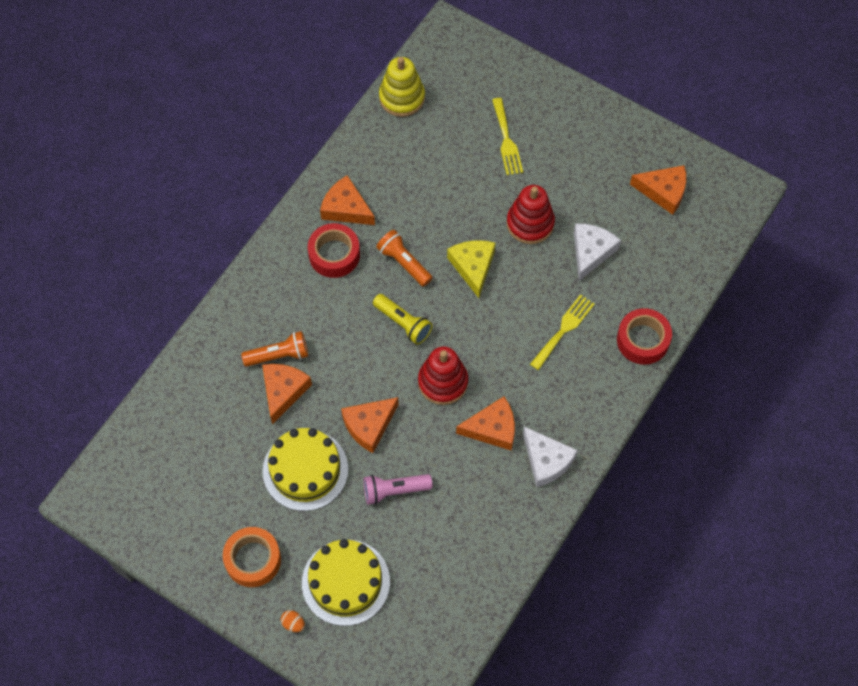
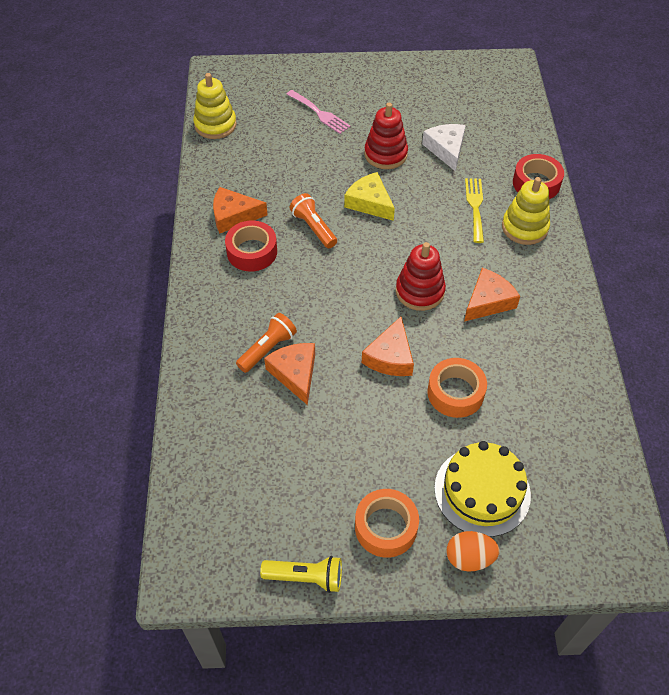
camera: 35 degrees left, 10 degrees down
(293, 623) = (469, 558): orange egg -> orange egg, size x1.75
(305, 470) = (367, 423): yellow cake -> none
(394, 490) = (455, 393): pink flashlight -> orange tape
(403, 323) = (351, 268): yellow flashlight -> yellow flashlight (306, 577)
(404, 263) = (313, 228): orange flashlight -> orange flashlight turned 45 degrees clockwise
(506, 140) = (320, 113): yellow fork -> pink fork
(546, 461) = (549, 299): white cheese -> none
(589, 378) = (524, 227): none -> yellow stacking toy
(663, 191) = (459, 90): orange cheese -> none

